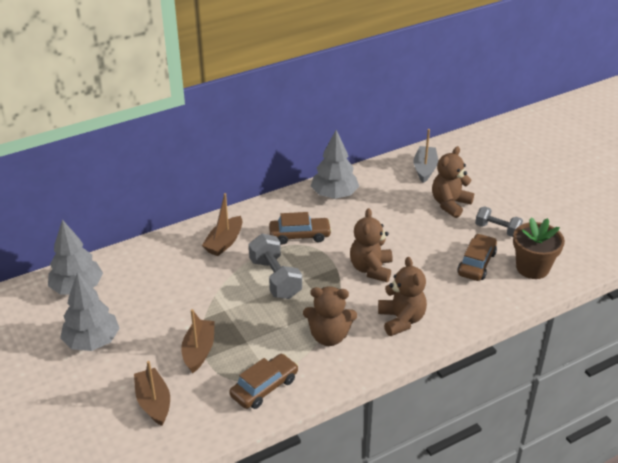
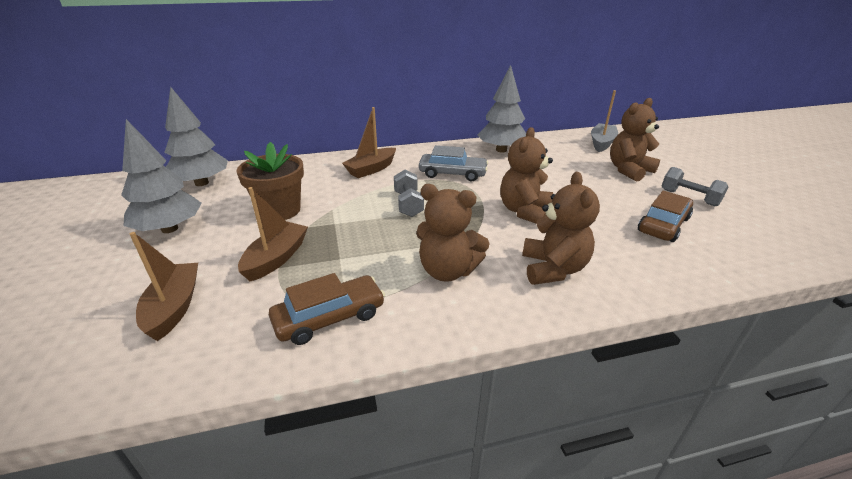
camera: 15 degrees right, 5 degrees down
(275, 278) = (408, 204): grey dumbbell -> grey dumbbell, size x0.66
(300, 235) = (452, 174): brown car -> grey car
(532, 268) = (744, 240): brown flower pot -> brown flower pot (280, 210)

